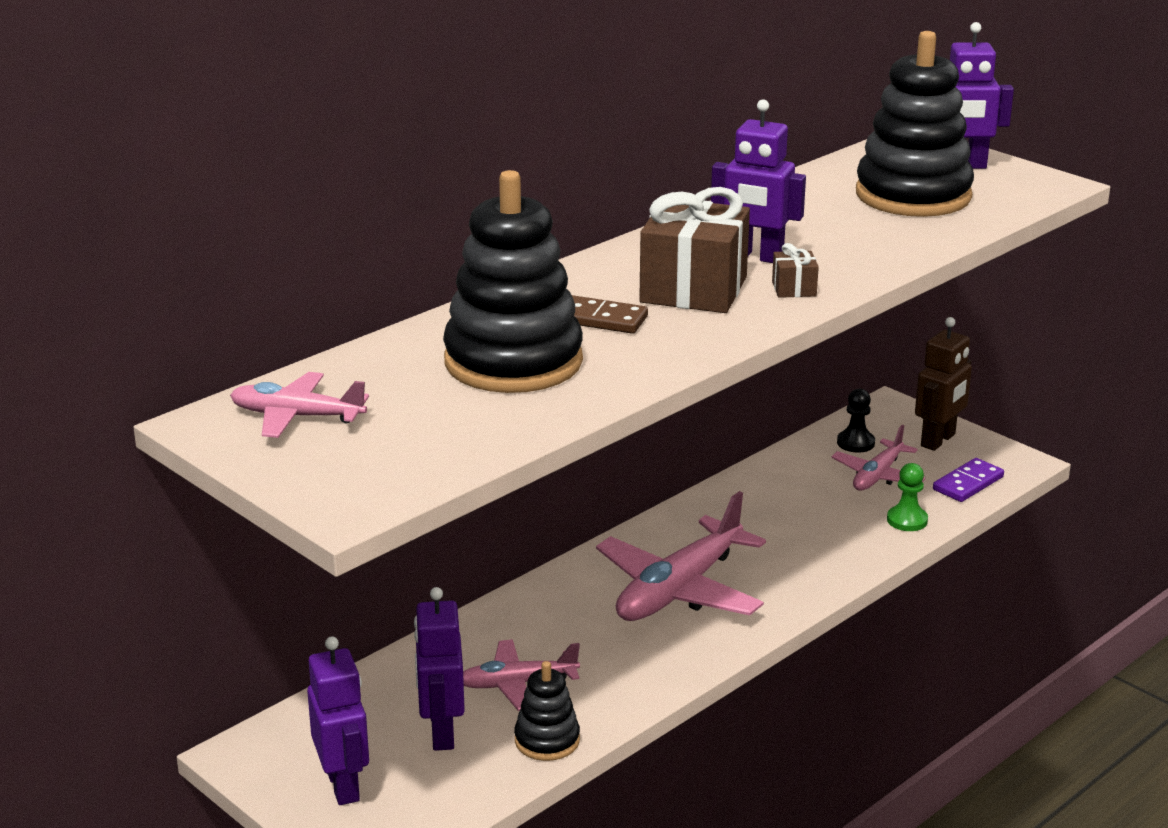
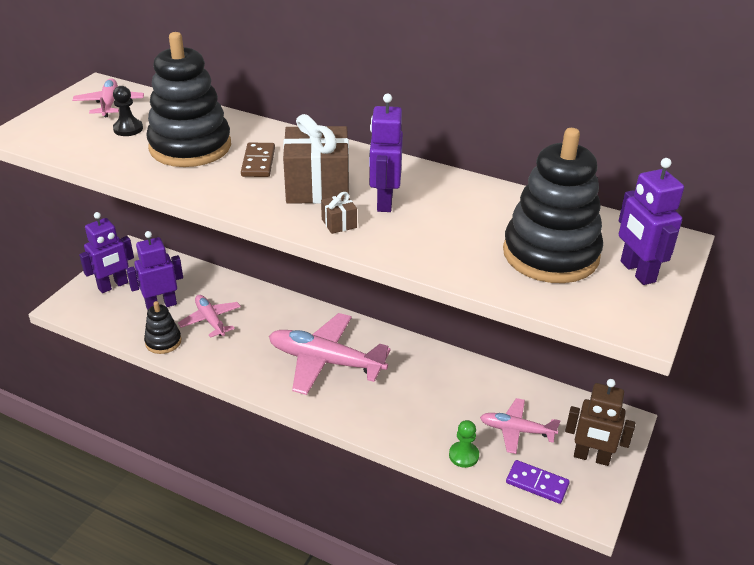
camera: 70 degrees right, 10 degrees up
(855, 443) = (555, 411): black pawn -> black pawn (128, 129)

